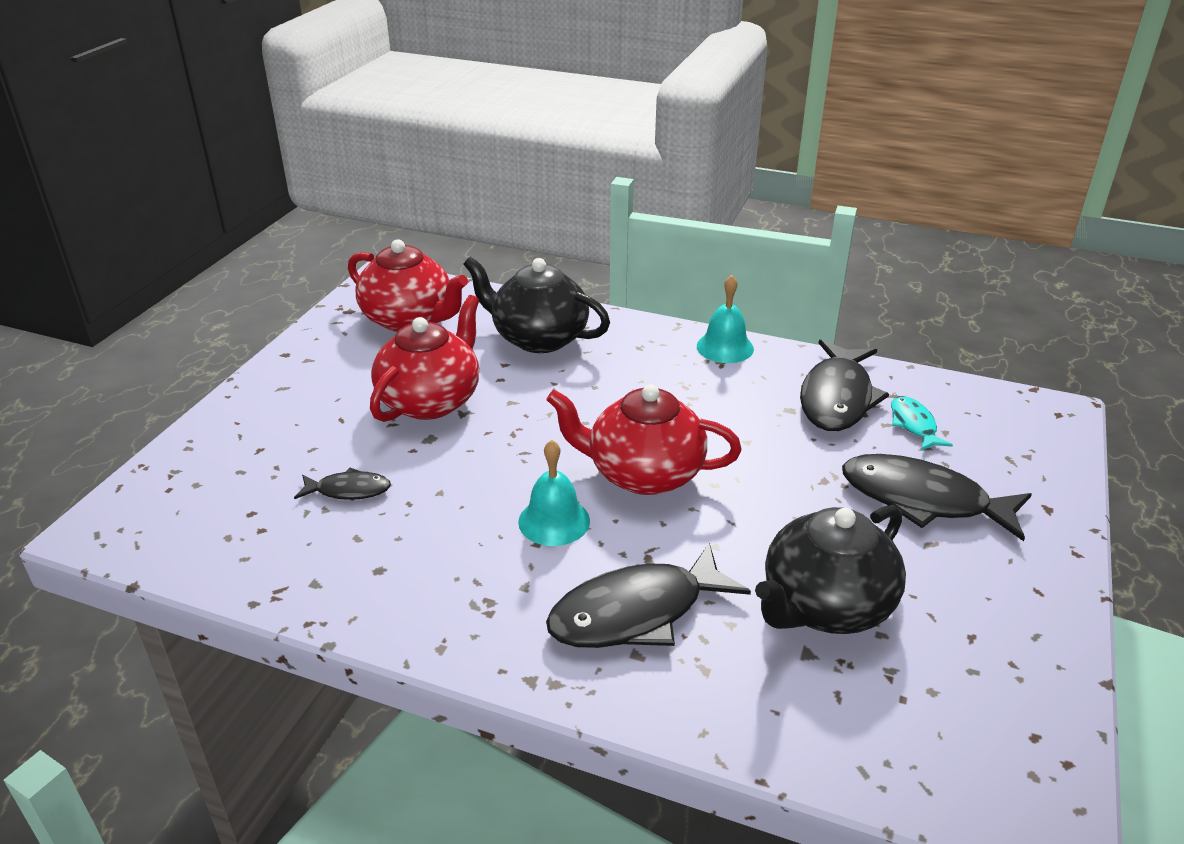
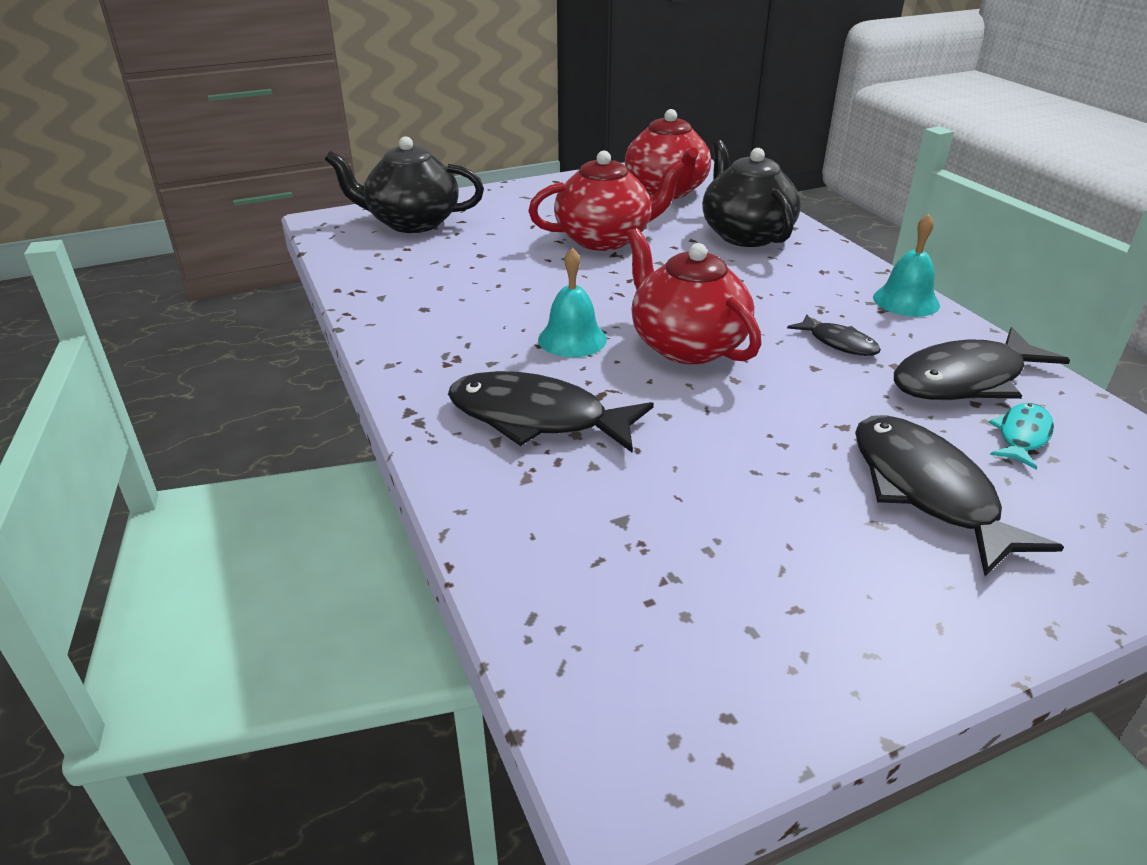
camera: 45 degrees right, 0 degrees up
(349, 490) = (475, 262): black fish -> black fish (838, 343)
(825, 606) = (691, 502): black teapot -> black teapot (412, 222)

